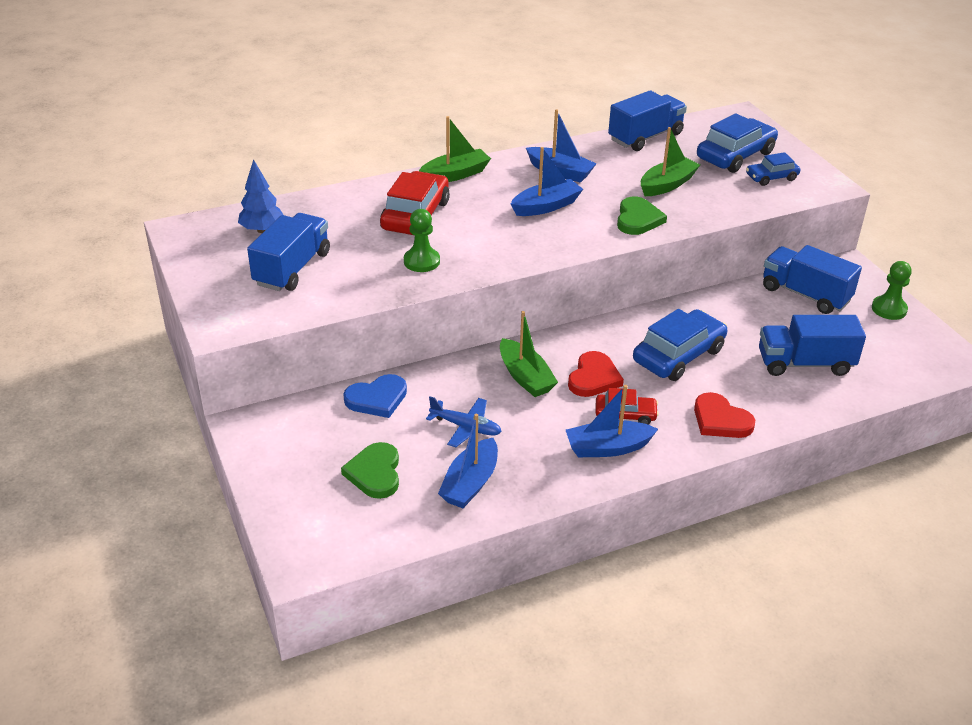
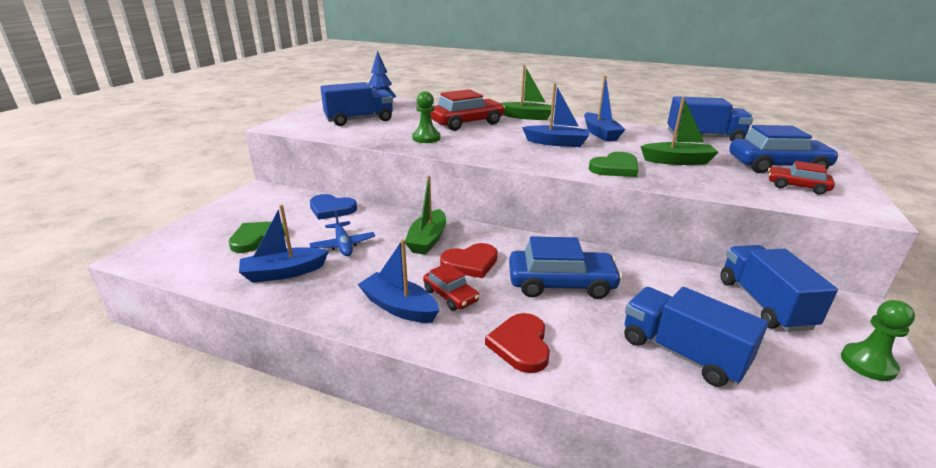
camera: 45 degrees right, 10 degrees down
(771, 177) = (797, 186): blue car -> red car

